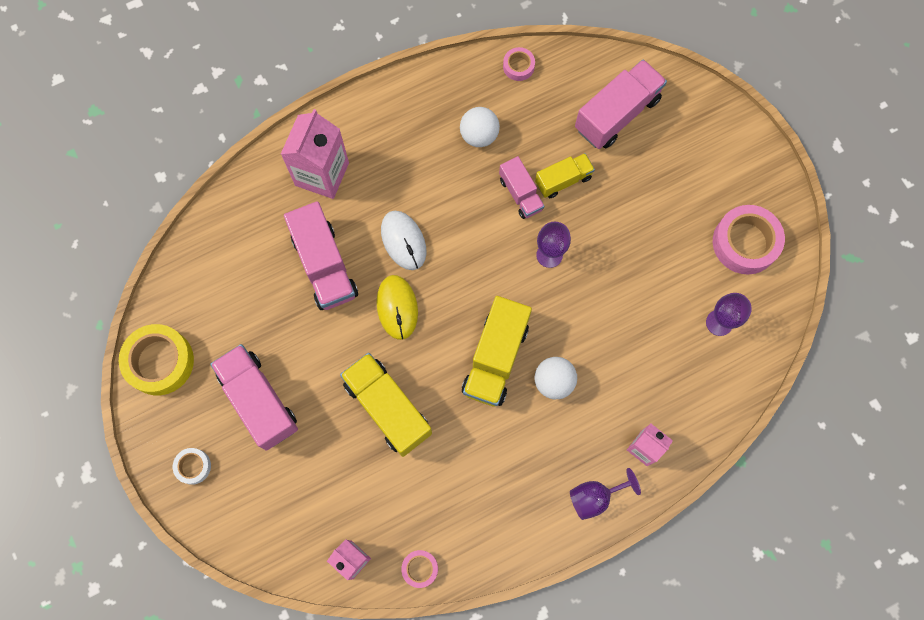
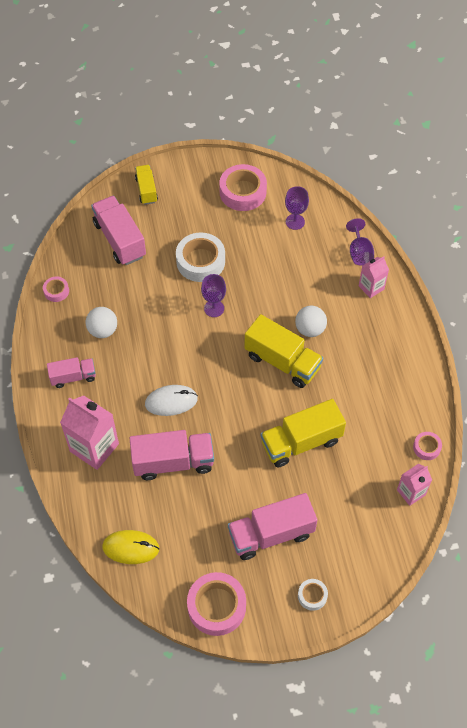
camera: 75 degrees left, 15 degrees down
(160, 362) = (216, 606): yellow tape -> pink tape
(397, 307) = (223, 418): yellow mouse -> yellow mouse (131, 548)
(520, 194) = (160, 315): pink truck -> pink truck (73, 377)
(563, 180) = (159, 285): yellow truck -> yellow truck (146, 190)
(595, 497) = (398, 325): purple goblet -> purple goblet (359, 252)
(615, 219) = (200, 261): none -> white tape

